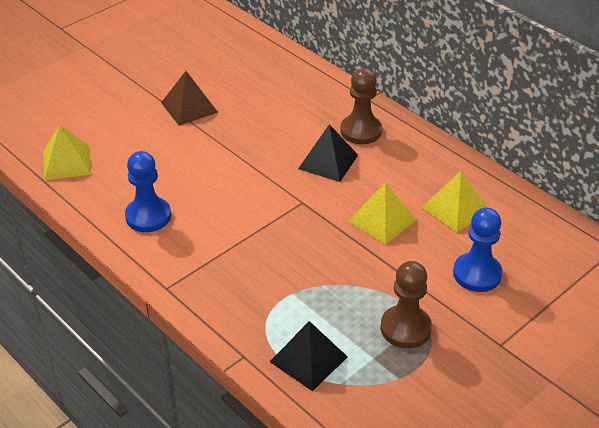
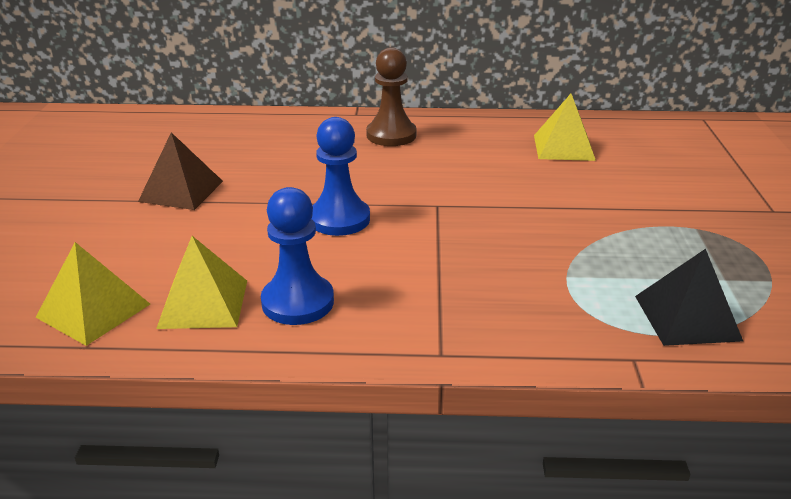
camera: 45 degrees left, 10 degrees down
(328, 161) = (403, 167): black pyramid -> none
(382, 220) = (528, 182): yellow pyramid -> yellow pyramid (203, 303)
(405, 328) = (699, 242): brown pawn -> none
(477, 274) = (664, 177): blue pawn -> blue pawn (339, 219)

